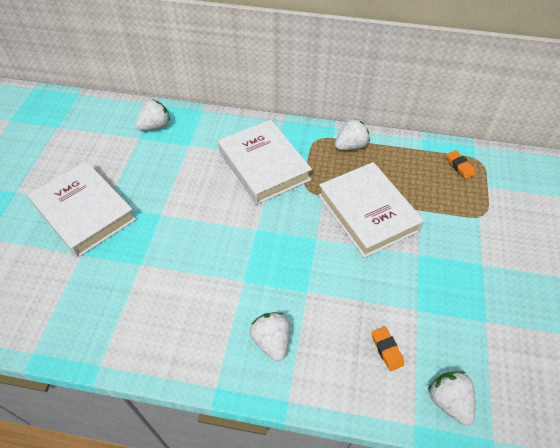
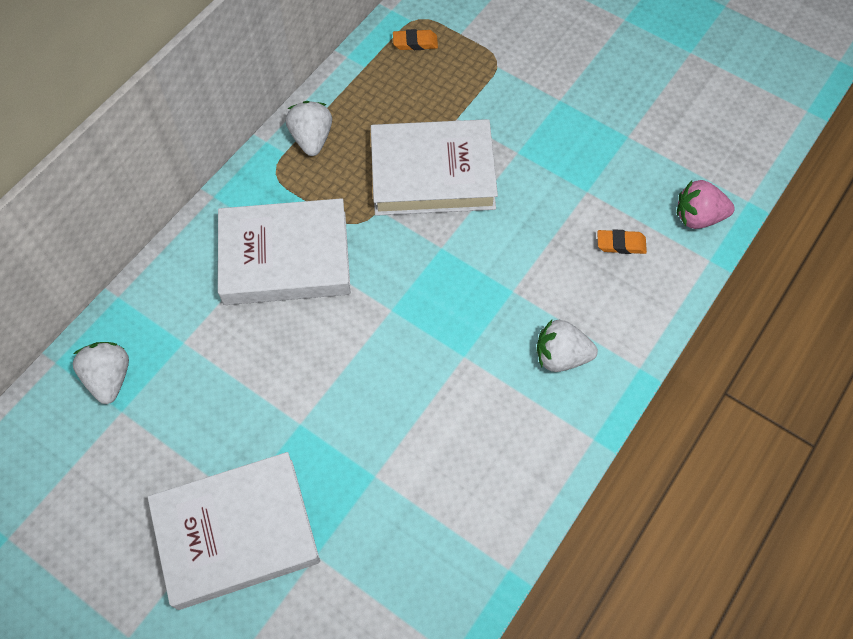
camera: 65 degrees left, 10 degrees up
(449, 401) = (698, 217): white strawberry -> pink strawberry

